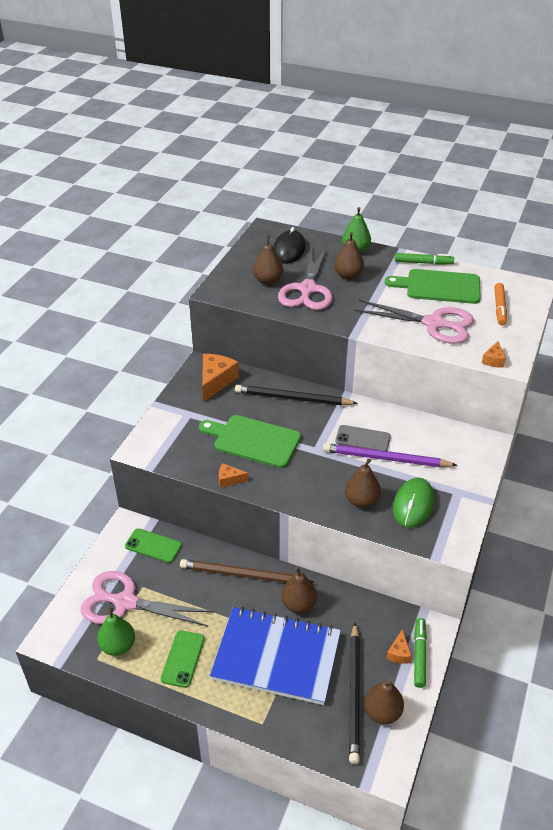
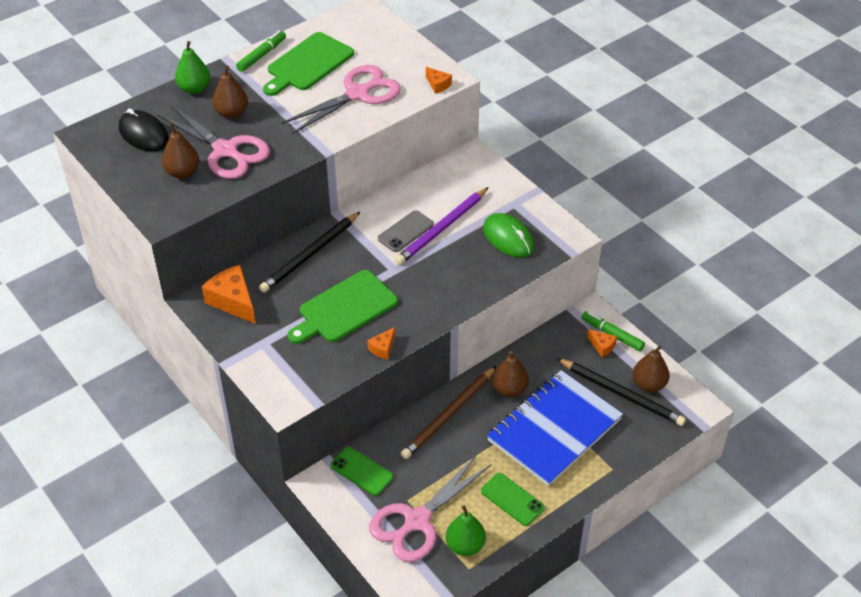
camera: 60 degrees left, 5 degrees up
(153, 546) = (361, 471): green phone -> green phone turned 75 degrees clockwise
(361, 501) = (479, 268): brown pear -> none
(499, 308) = (373, 44): orange marker -> none

